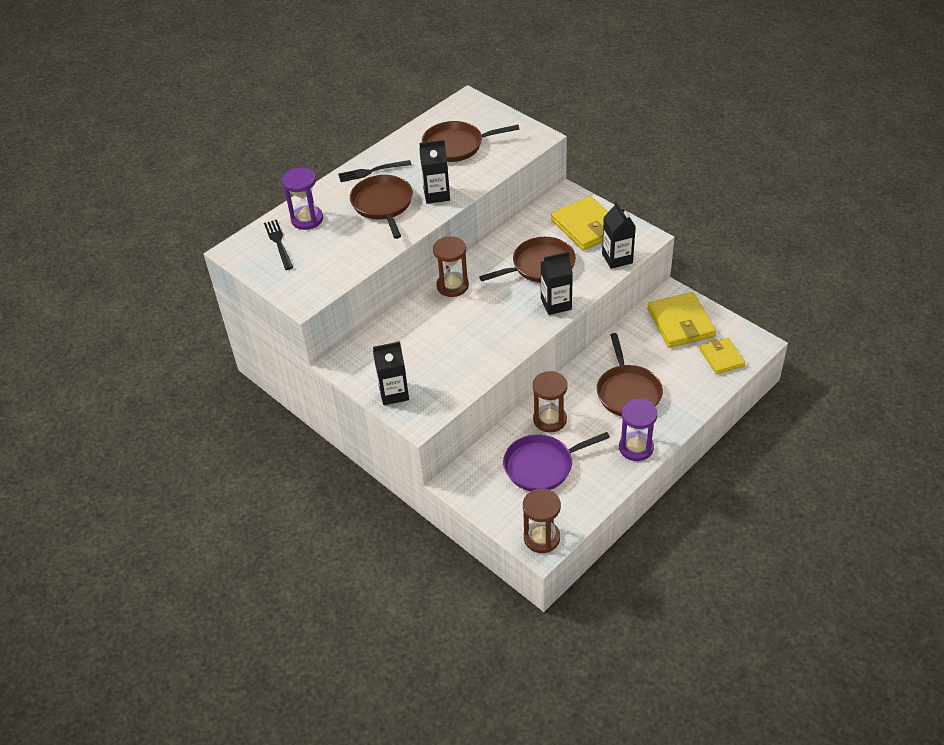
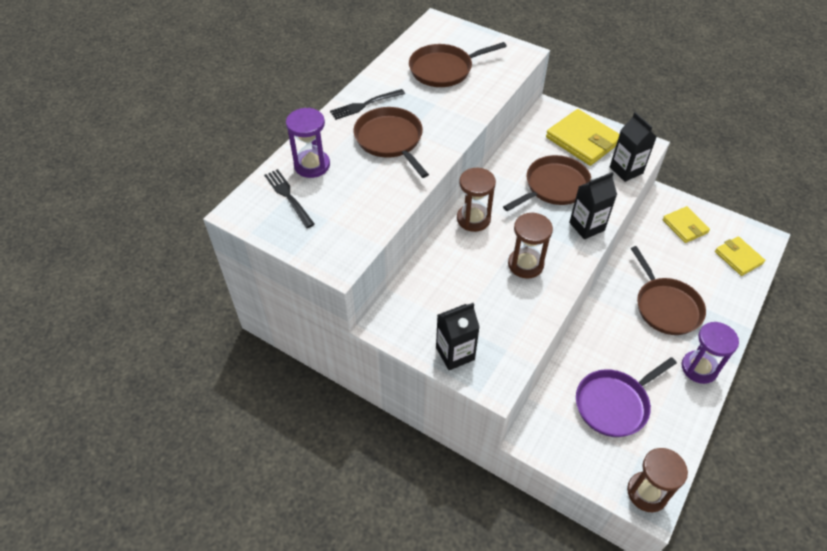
camera: 15 degrees left, 5 degrees up
(436, 194) = (443, 123): black carton -> none
(550, 419) = (601, 349): brown hourglass -> brown hourglass (525, 264)
(680, 323) = (685, 226): yellow wallet -> yellow wallet, size x0.62

